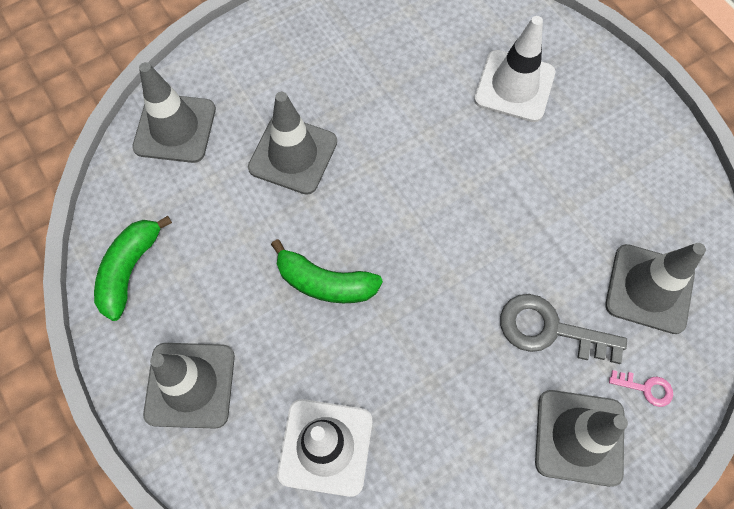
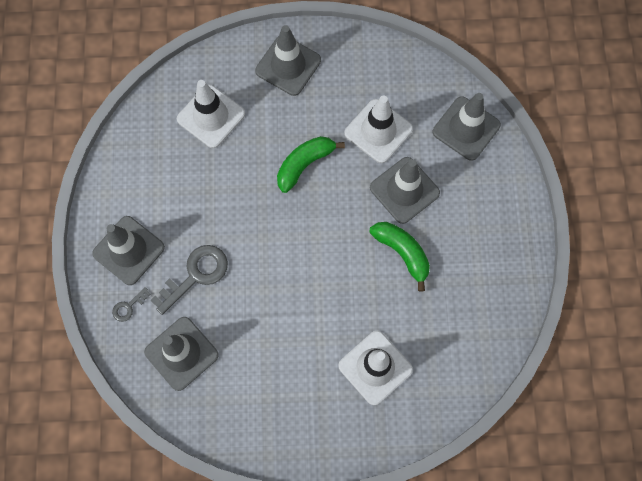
camera: 120 degrees right, 5 degrees up
(130, 270) = (378, 63): green banana -> green banana (402, 252)
(230, 220) = (378, 131): none -> white traffic cone
(646, 388) = (128, 307): pink key -> grey key

